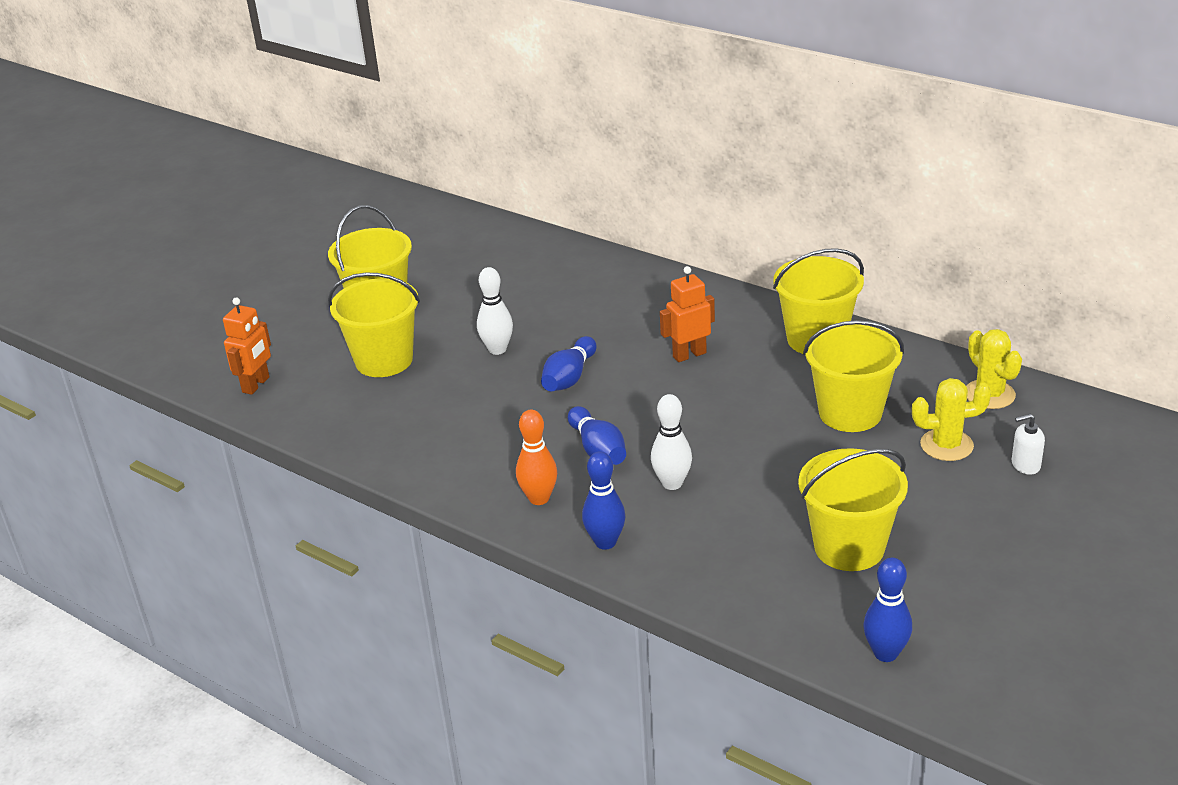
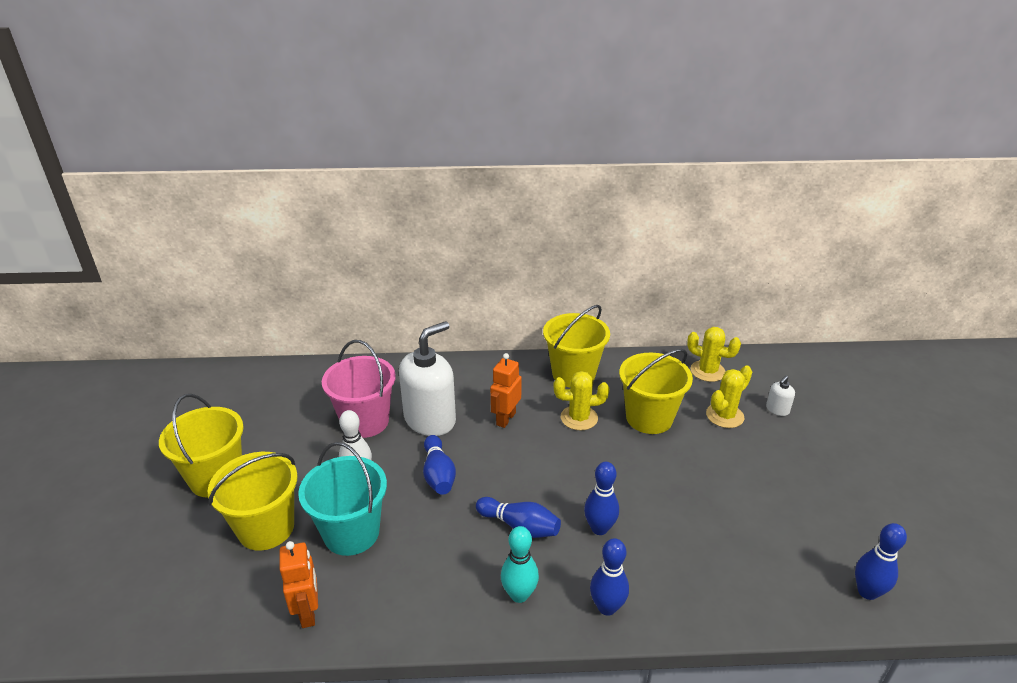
camera: 40 degrees left, 0 degrees up
(256, 385) = (154, 612): orange robot -> orange robot (308, 612)
(447, 392) = (351, 533): none -> turquoise bucket
(539, 498) = (519, 595): orange bowling pin -> turquoise bowling pin
(548, 306) = (365, 421): none -> pink bucket
(612, 327) = (430, 419): none -> white soap dispenser
(672, 483) = (599, 528): white bowling pin -> blue bowling pin
(769, 383) = (579, 418): none -> yellow cactus
(849, 547) = (757, 519): yellow bucket -> none

